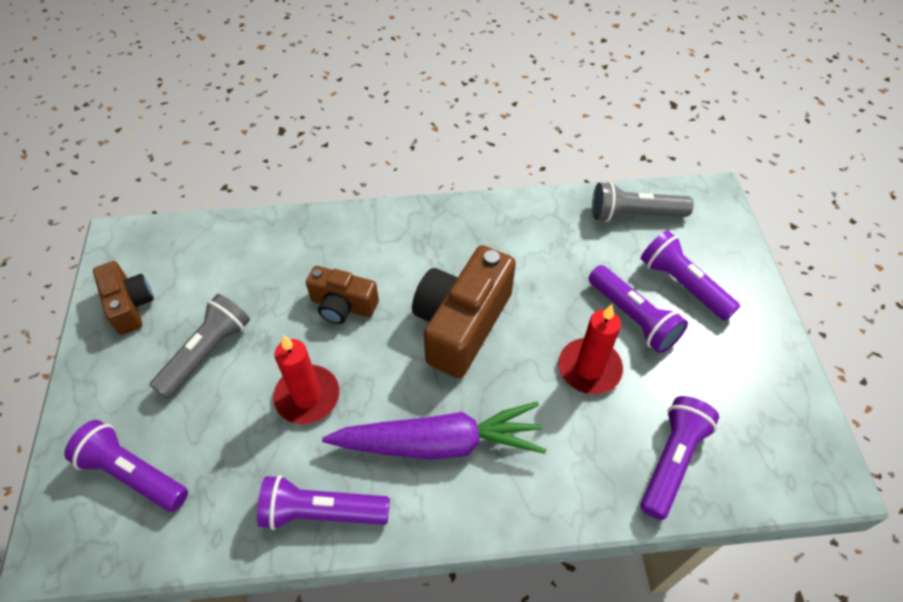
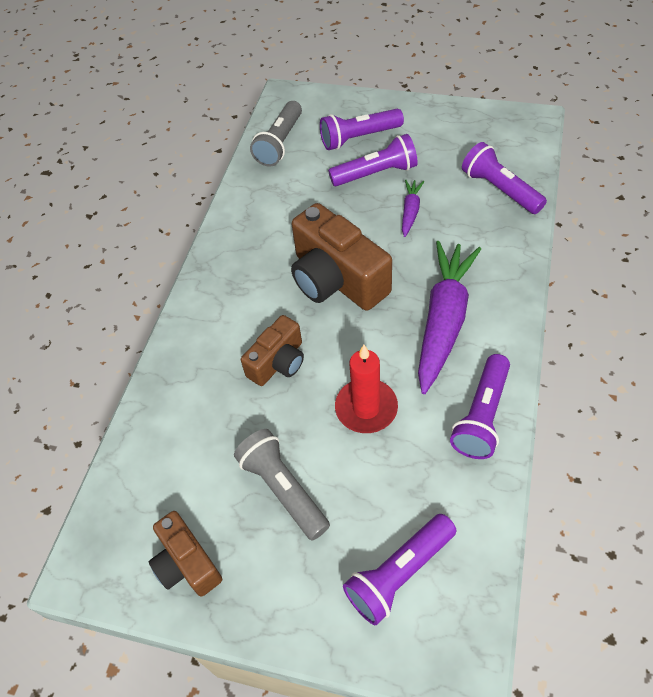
camera: 65 degrees left, 0 degrees up
(130, 305) = (187, 563): brown camera -> brown camera turned 120 degrees counterclockwise
(589, 368) = (410, 211): red candle -> purple carrot

